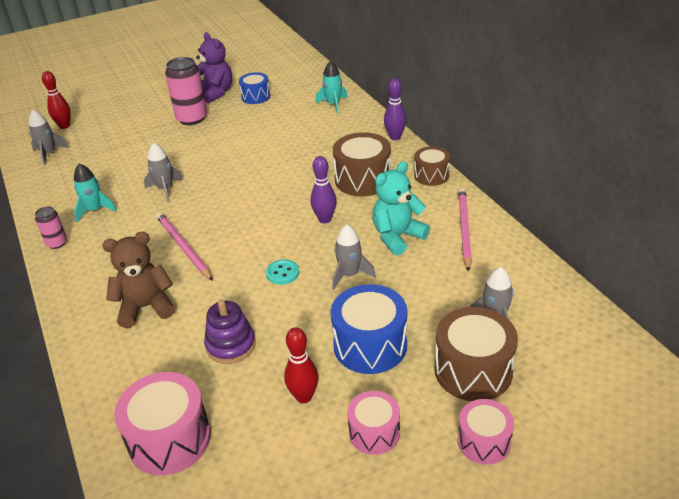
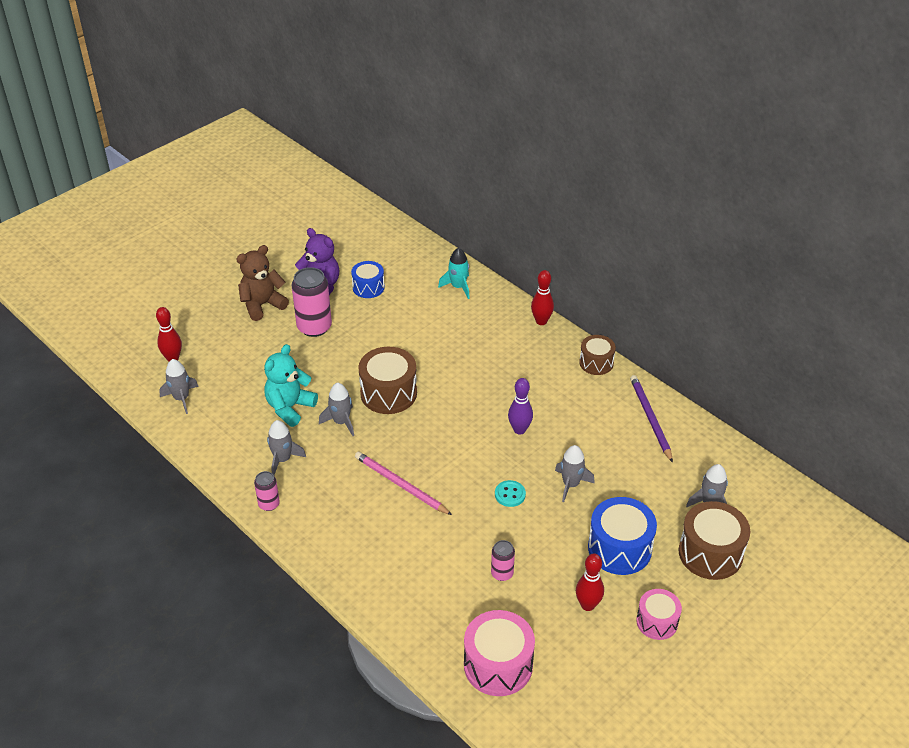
camera: 20 degrees left, 5 degrees up
(95, 210) = (282, 459): turquoise rocket -> grey rocket
(146, 307) = (403, 553): brown teddy bear -> brown teddy bear (262, 305)
(231, 345) = (502, 573): purple stacking toy -> pink can
(363, 179) = (533, 378): brown drum -> brown drum (388, 393)
(395, 137) = (541, 321): purple bowling pin -> red bowling pin
(397, 237) = (595, 437): turquoise teddy bear -> turquoise teddy bear (290, 407)
(464, 229) = (650, 418): pink pencil -> purple pencil
(483, 441) = (740, 610): pink drum -> none

